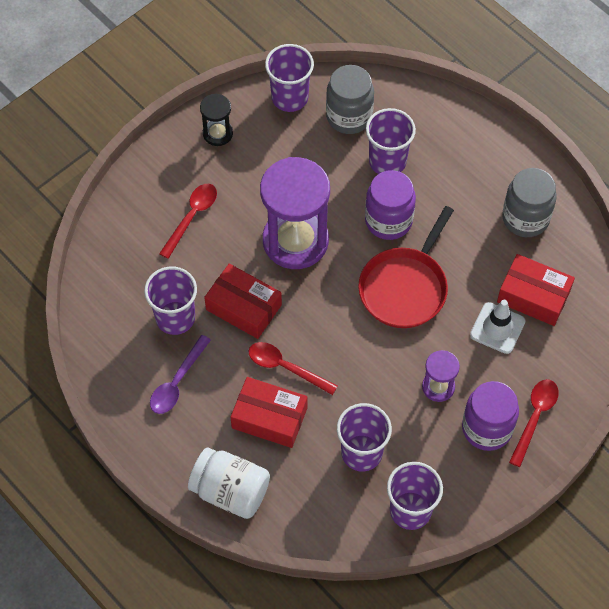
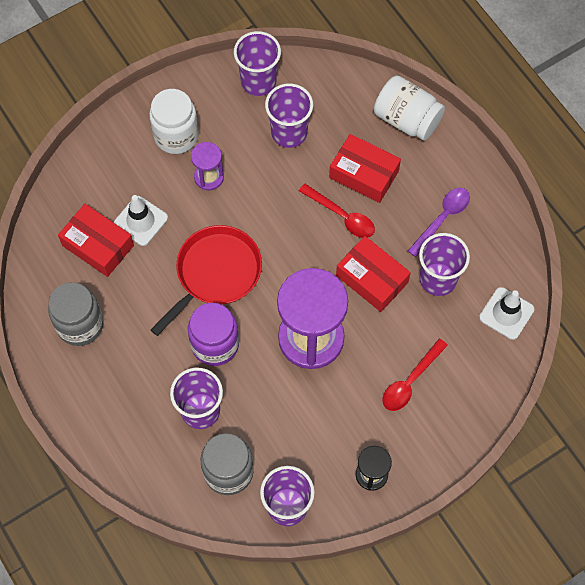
camera: 170 degrees left, 5 degrees up
(101, 295) = (506, 313): none -> white traffic cone
(487, 428) = (176, 135): purple jar -> white jar
(534, 418) = (132, 138): red spoon -> none

